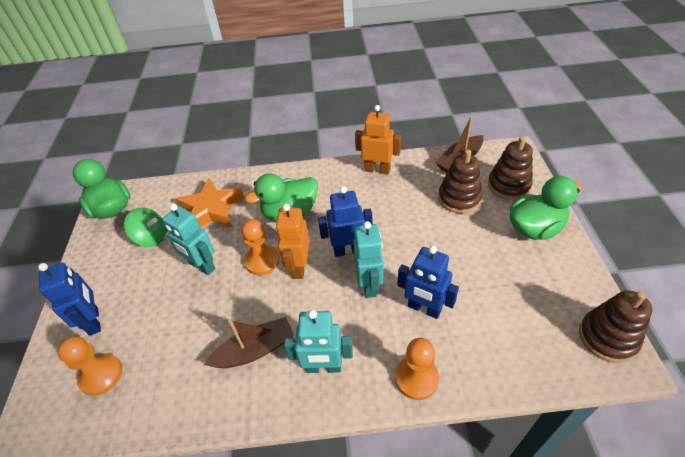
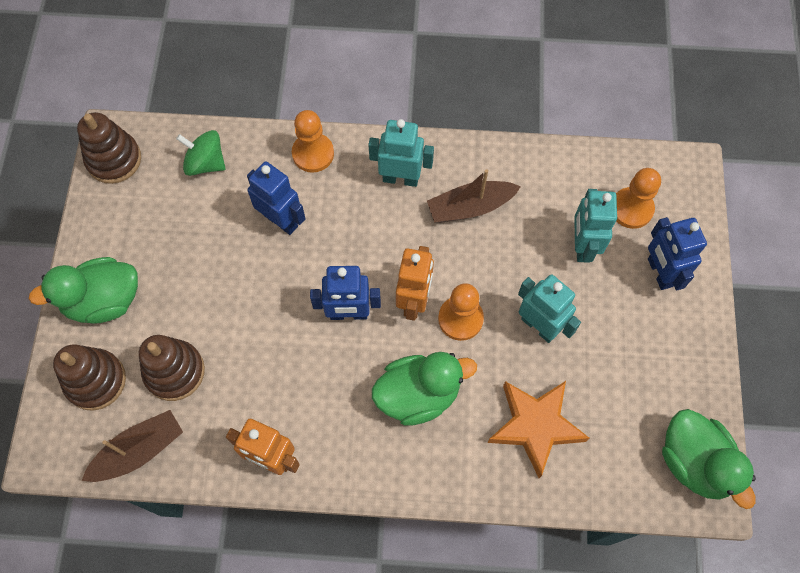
camera: 175 degrees left, 20 degrees up
(151, 237) = (617, 389): green spinning top -> green spinning top (205, 163)
(369, 284) = (333, 260): turquoise robot -> turquoise robot (582, 246)

